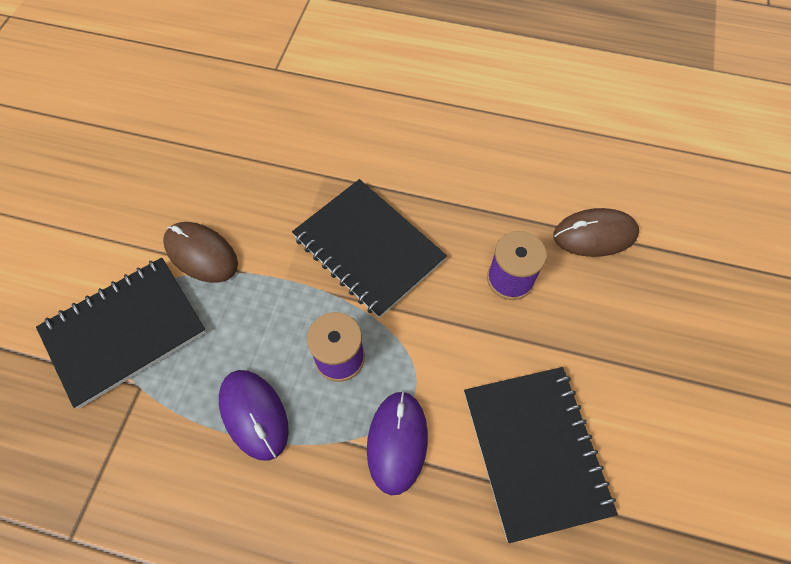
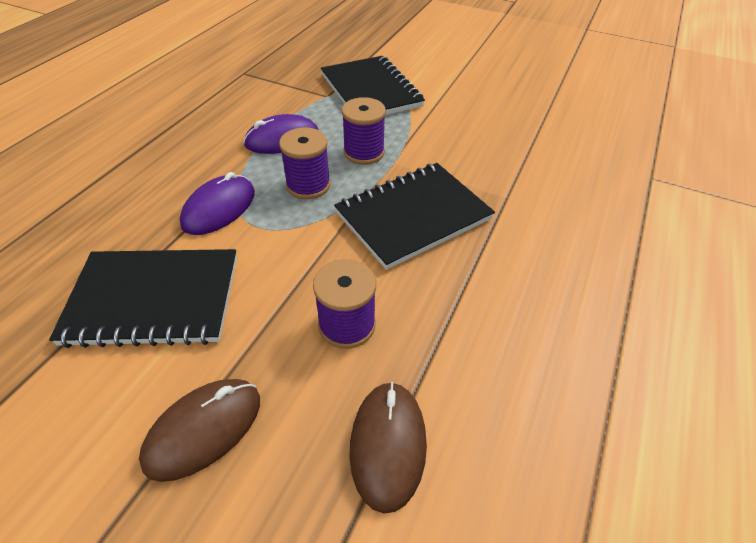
camera: 100 degrees right, 15 degrees down
(201, 254) = (428, 123): brown mouse -> brown mouse (204, 429)
(269, 312) = (364, 152): none -> purple spool
(397, 442) = (219, 208): purple mouse -> purple mouse turned 75 degrees counterclockwise

